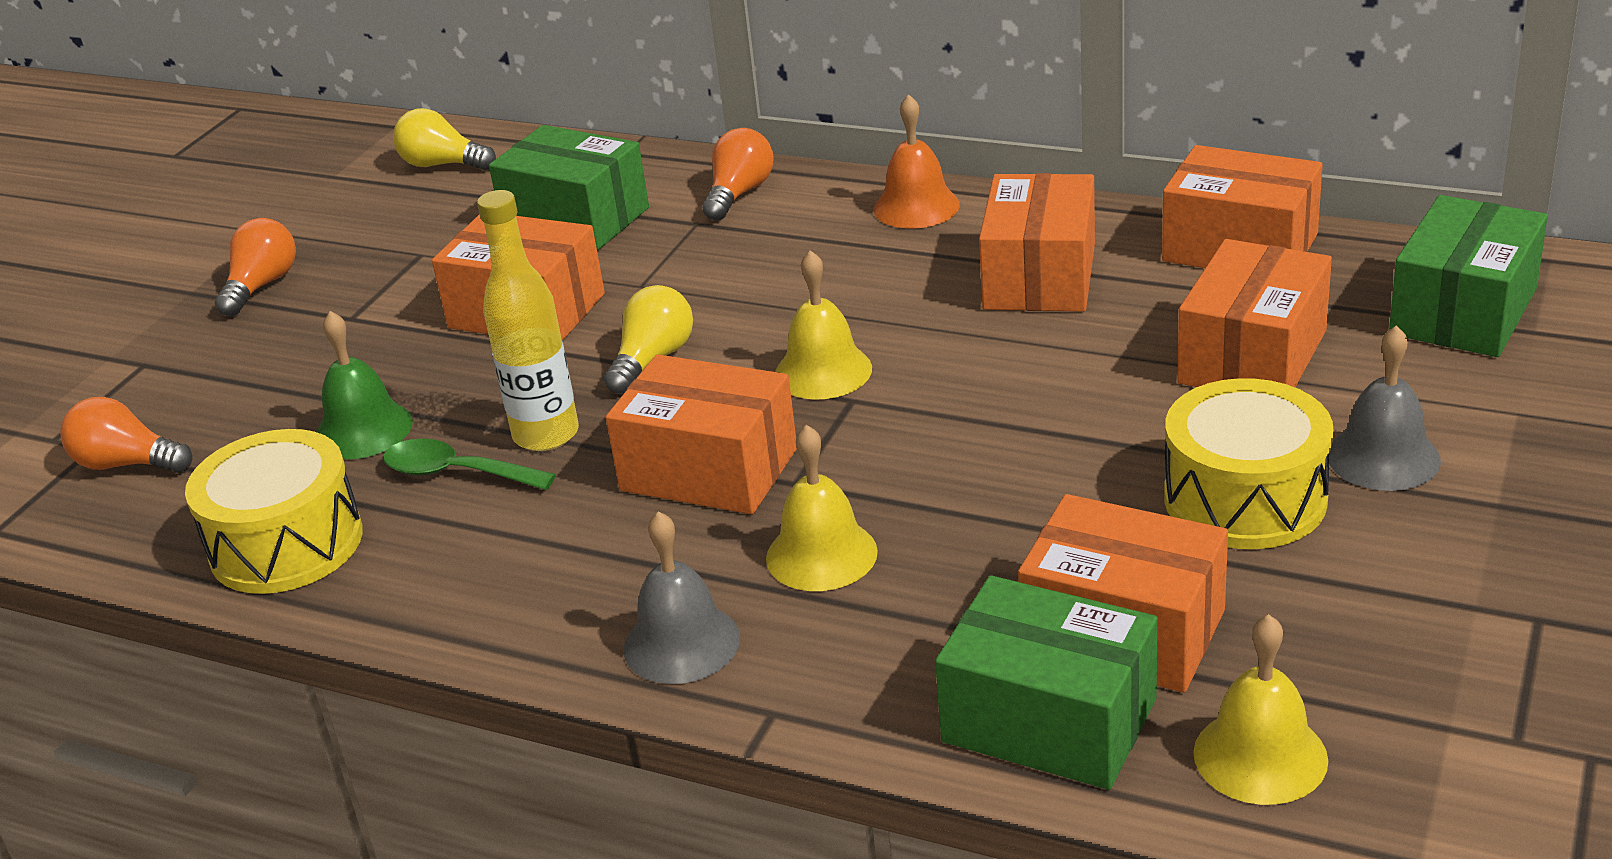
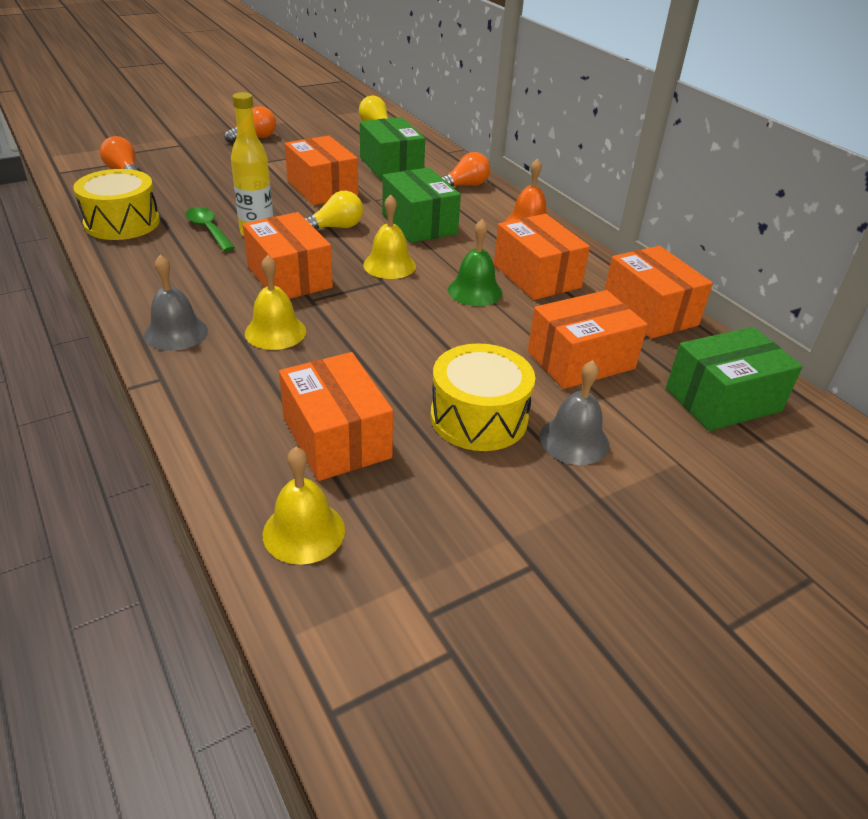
camera: 30 degrees right, 5 degrees up
(363, 430) = (206, 199): green bell -> green bell (475, 291)
(1039, 276) = (536, 276): orange box -> orange box turned 75 degrees counterclockwise
(1049, 720) = (248, 453): green box -> green box (419, 224)

